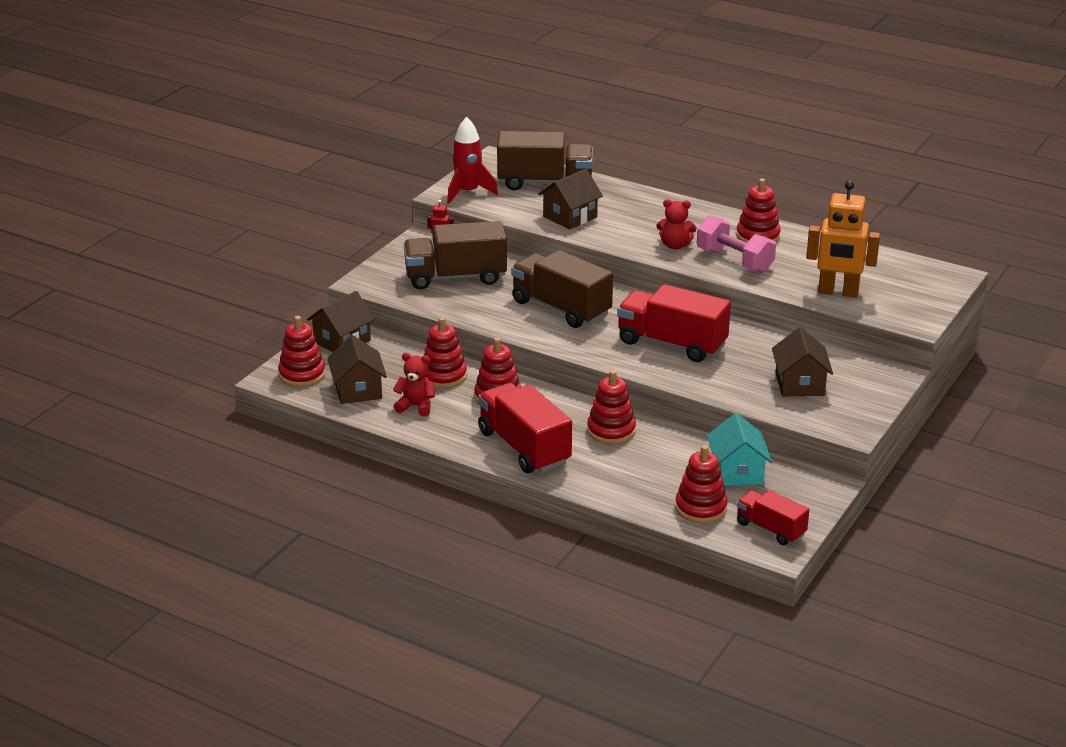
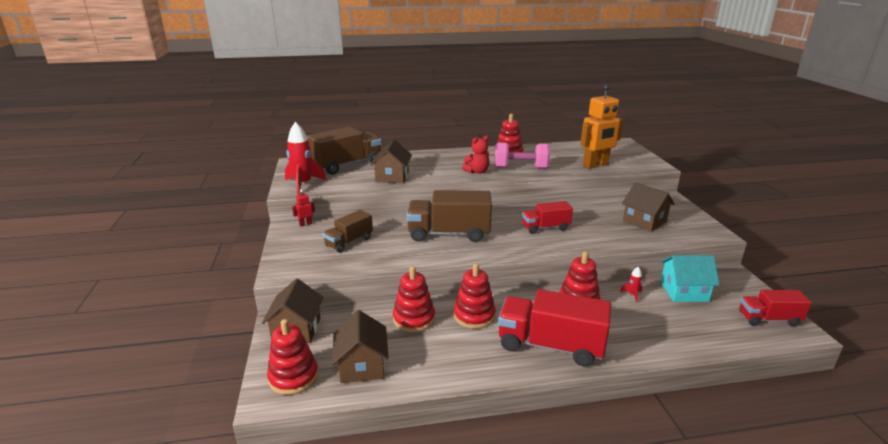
camera: 40 degrees left, 5 degrees down
(358, 390) = (362, 366): brown house -> brown house turned 45 degrees clockwise
(416, 406) = (427, 355): red teddy bear -> none
(455, 277) = (349, 242): brown truck -> brown truck, size x0.58
(672, 344) = (545, 228): red truck -> red truck, size x0.58
(677, 450) = (632, 295): none -> red rocket
(701, 508) = (715, 327): red stacking toy -> none
(737, 472) = (684, 291): turquoise house -> turquoise house turned 45 degrees counterclockwise

